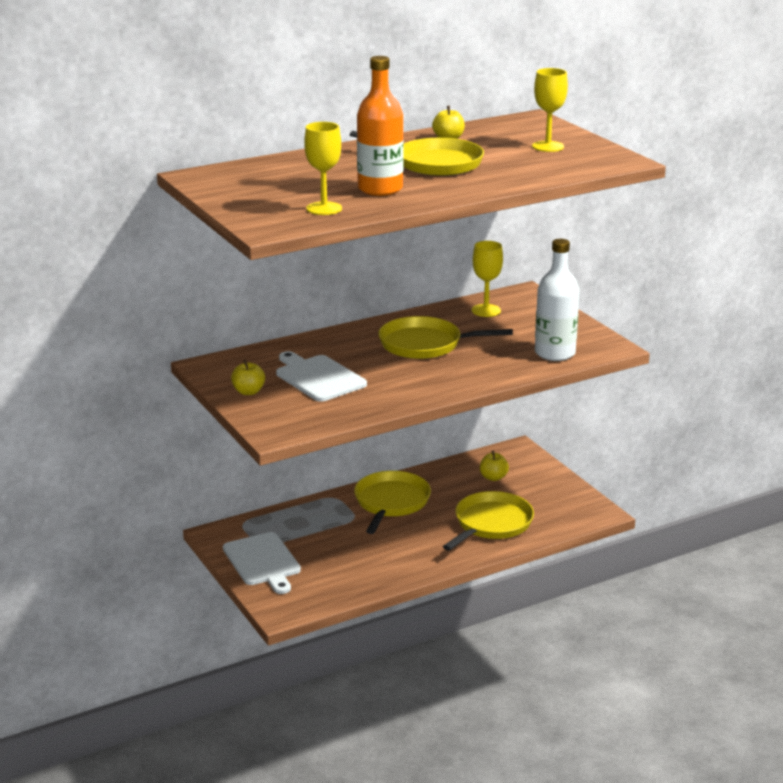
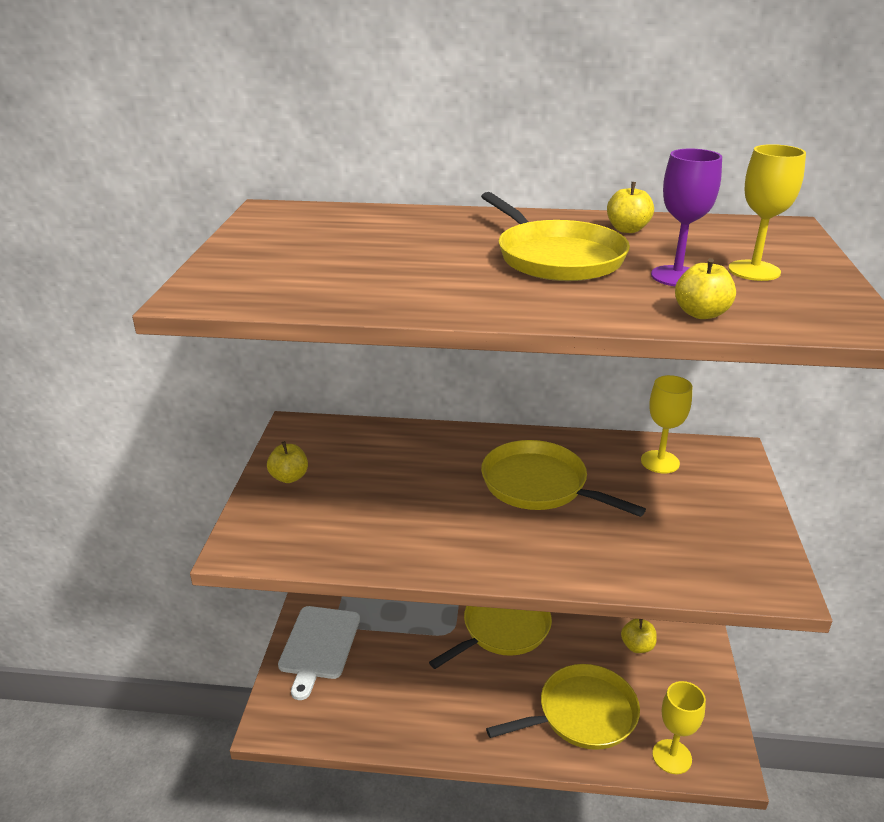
camera: 35 degrees right, 5 degrees up
(318, 377) = (376, 486): white cutting board -> none
(324, 208) = (313, 285): yellow goblet -> yellow goblet (672, 756)
(380, 189) = (427, 276): orange bottle -> none
(513, 158) = (676, 276): none -> purple goblet
(550, 173) = (701, 314): none -> yellow apple
(555, 353) = (687, 564): white bottle -> none

